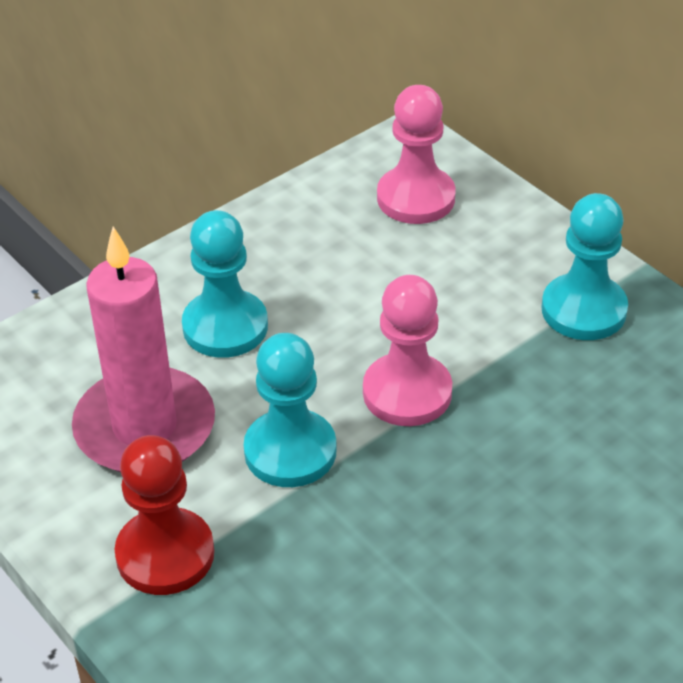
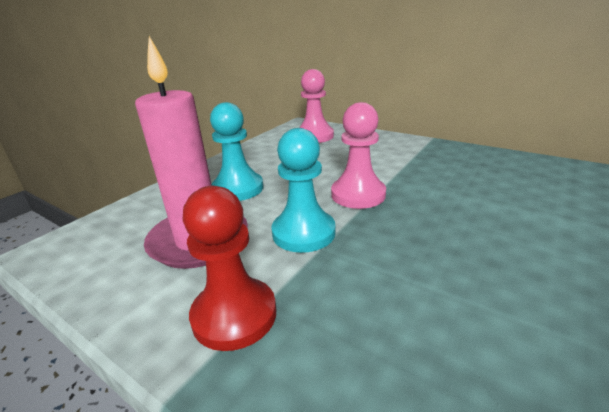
camera: 15 degrees left, 15 degrees down
(583, 310) = (421, 153): turquoise pawn -> none

